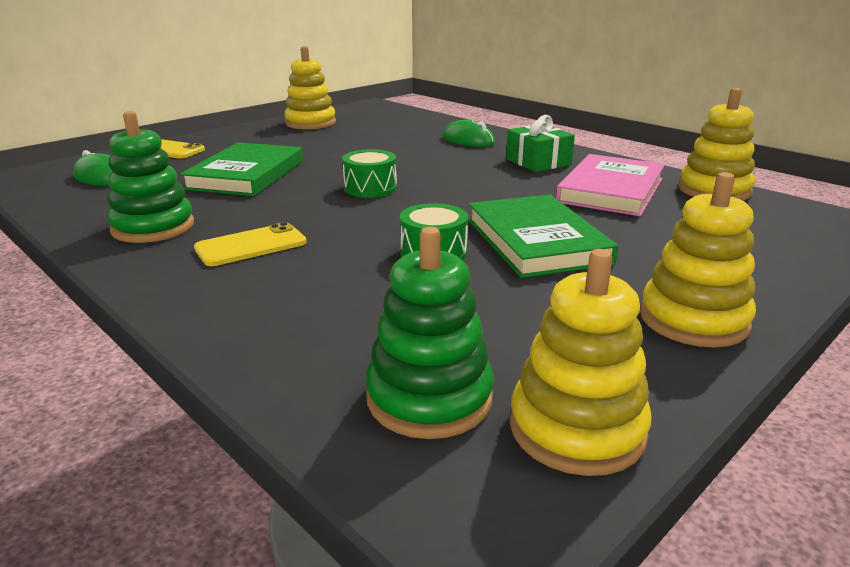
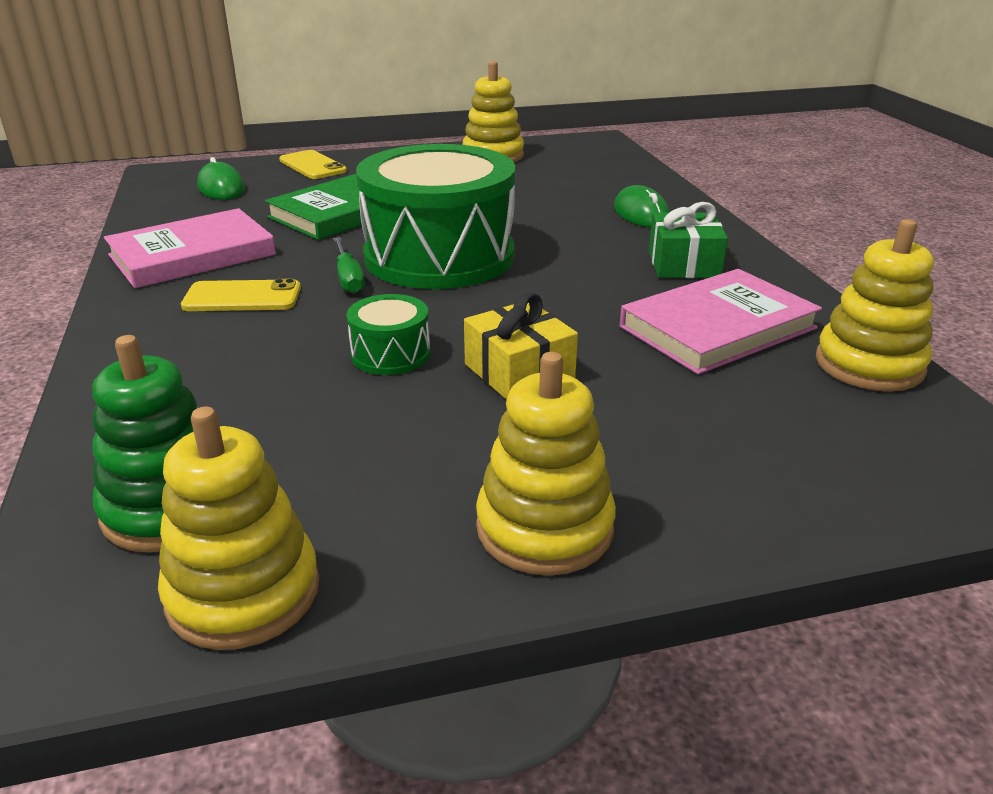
camera: 30 degrees right, 5 degrees up
(153, 227) = (192, 255): green stacking toy -> pink book
(322, 215) = (348, 278): none -> green screwdriver
(370, 188) = (439, 256): green drum -> green drum, size x2.36
(536, 241) = (519, 372): green book -> yellow gift

